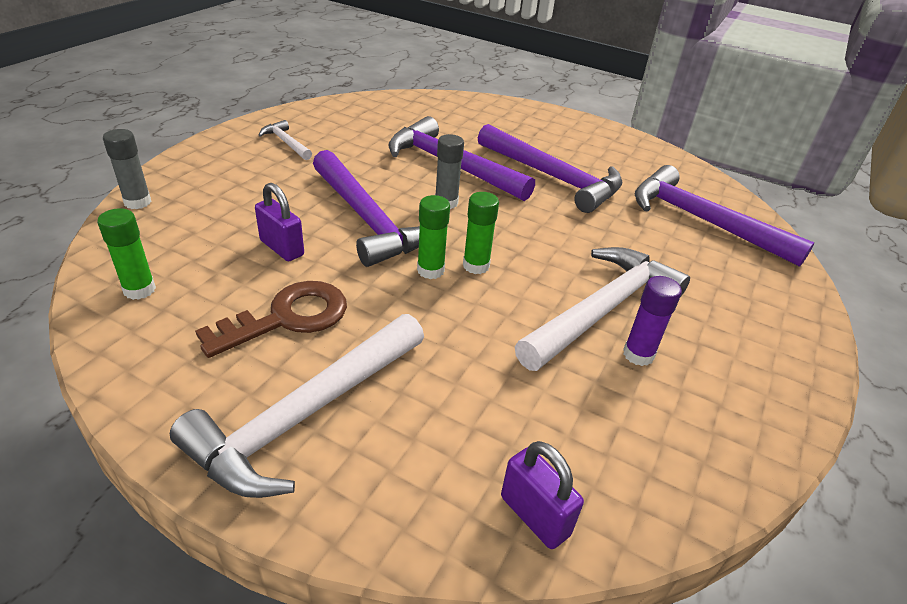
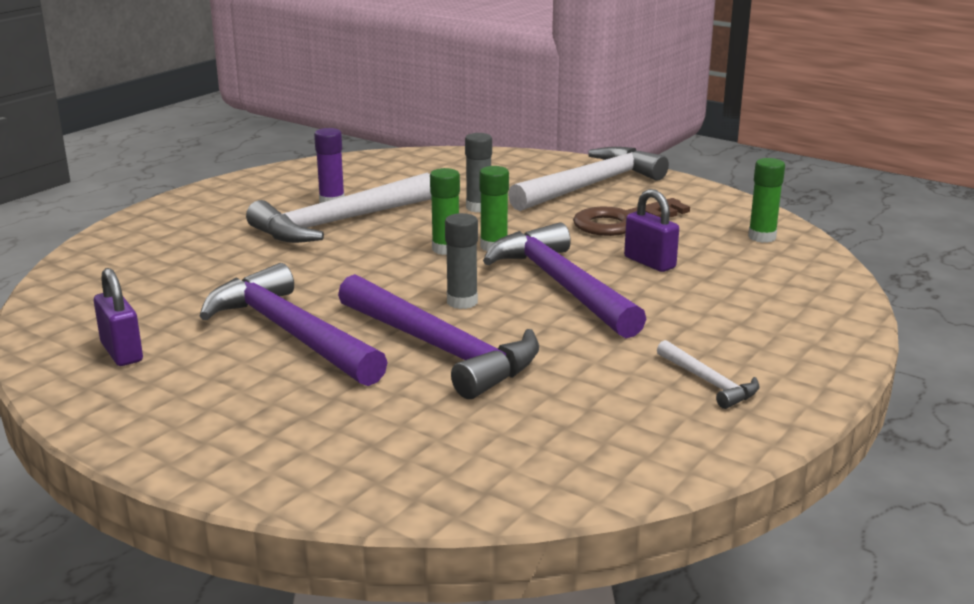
camera: 170 degrees left, 15 degrees down
(137, 202) = (843, 301): grey glue stick -> grey glue stick (478, 207)
(534, 515) = (452, 158): purple padlock -> purple padlock (122, 352)
(702, 220) = (134, 284): purple hammer -> none

